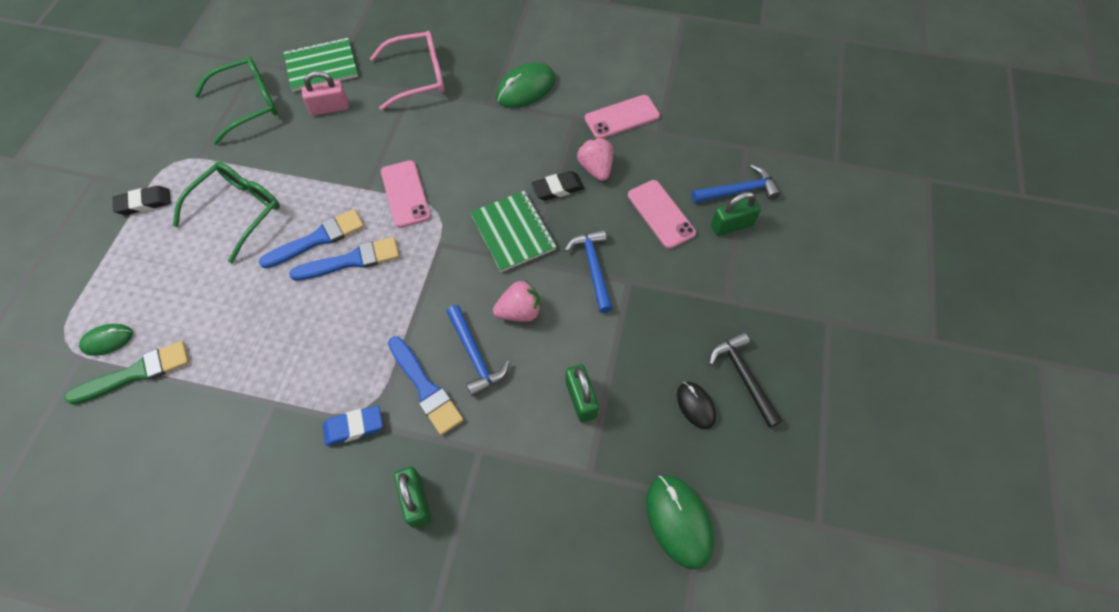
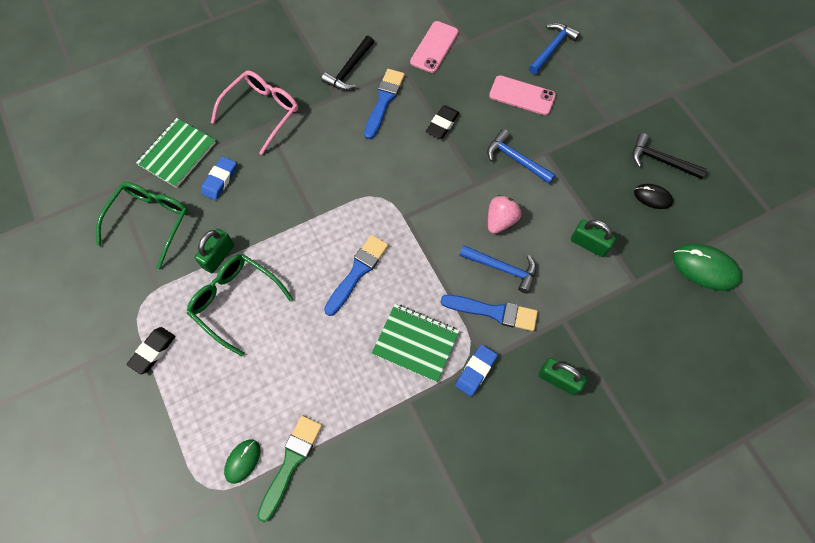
camera: 40 degrees left, 5 degrees up
(238, 211) = (235, 301): green glasses -> green glasses turned 45 degrees counterclockwise
(317, 239) = (317, 276): blue brush -> blue brush (384, 101)
(330, 108) = (220, 180): pink padlock -> blue eraser
(405, 194) = (345, 201): pink phone -> none
(513, 232) = (444, 174): green notebook -> green notebook (415, 343)
(525, 88) = (349, 69): green mouse -> black hammer
(596, 168) = (453, 94): pink strawberry -> none
(731, 225) = (569, 73): green padlock -> green padlock (218, 256)

